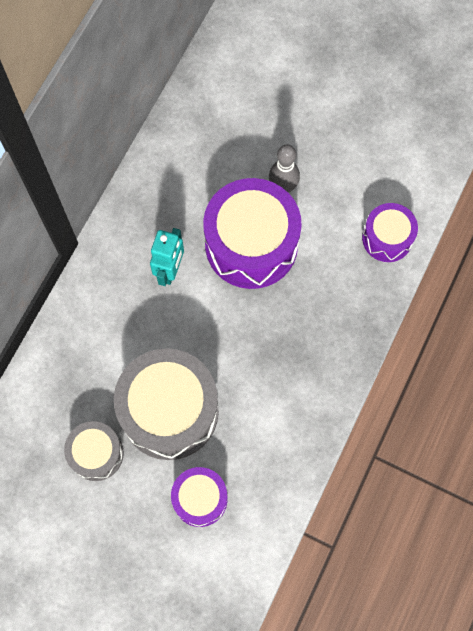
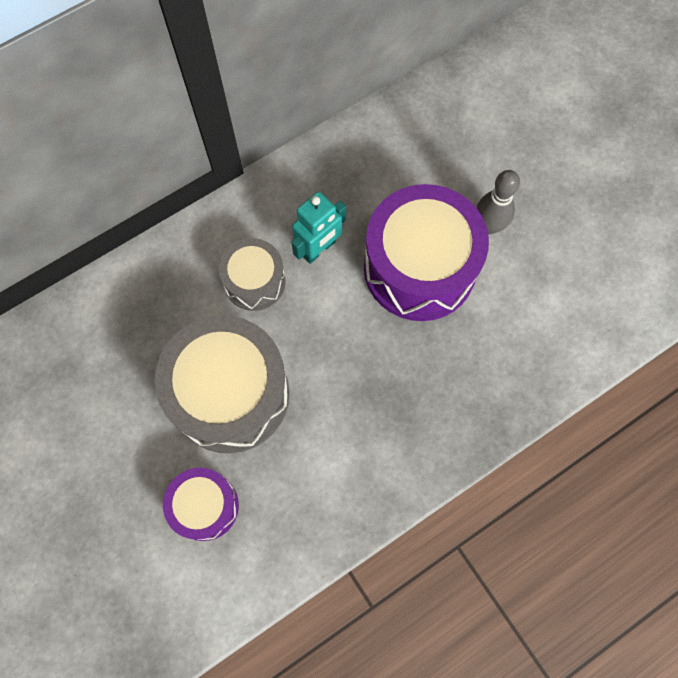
camera: 30 degrees right, 0 degrees up
(96, 454) = (129, 396): grey drum -> grey drum (254, 282)
(387, 238) = (573, 339): purple drum -> none

